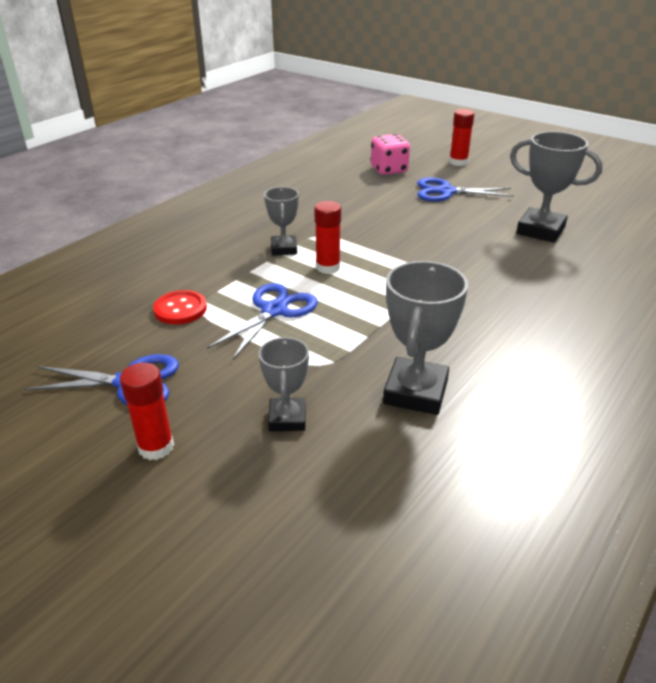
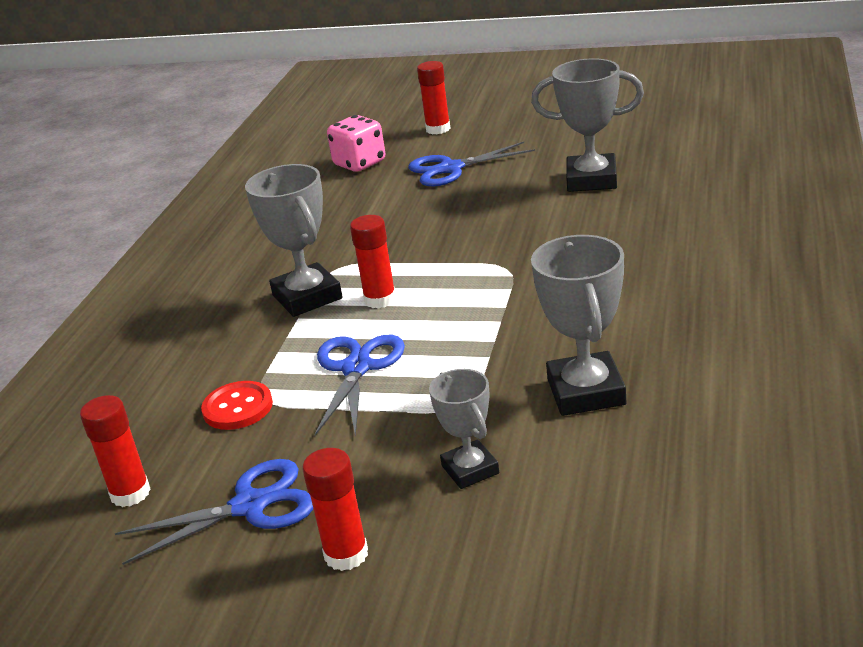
camera: 20 degrees left, 5 degrees down
(72, 342) = (130, 493): none -> red glue stick
(284, 249) = (307, 297): grey trophy -> grey trophy, size x1.61

